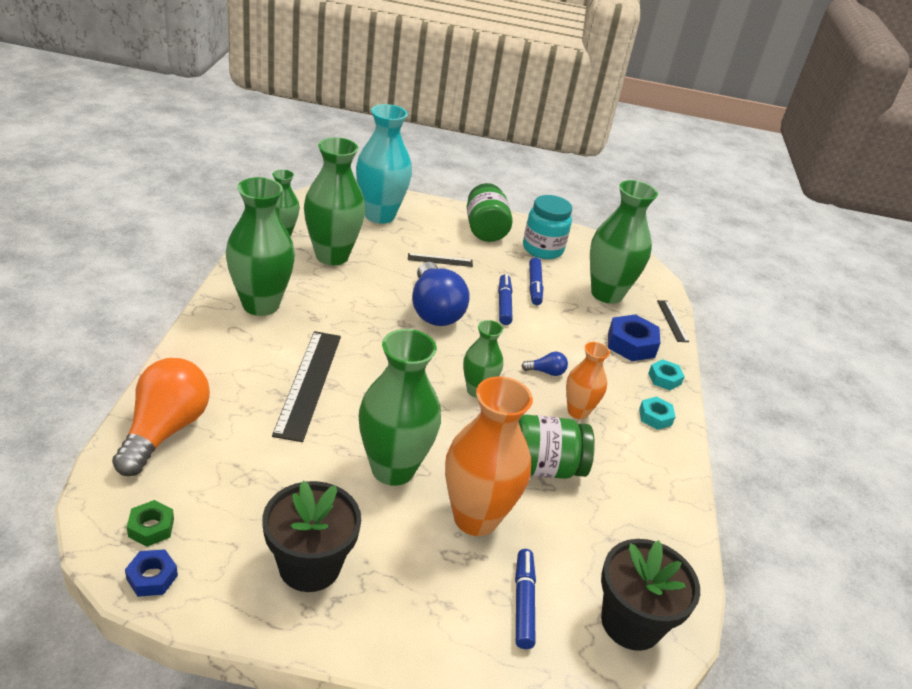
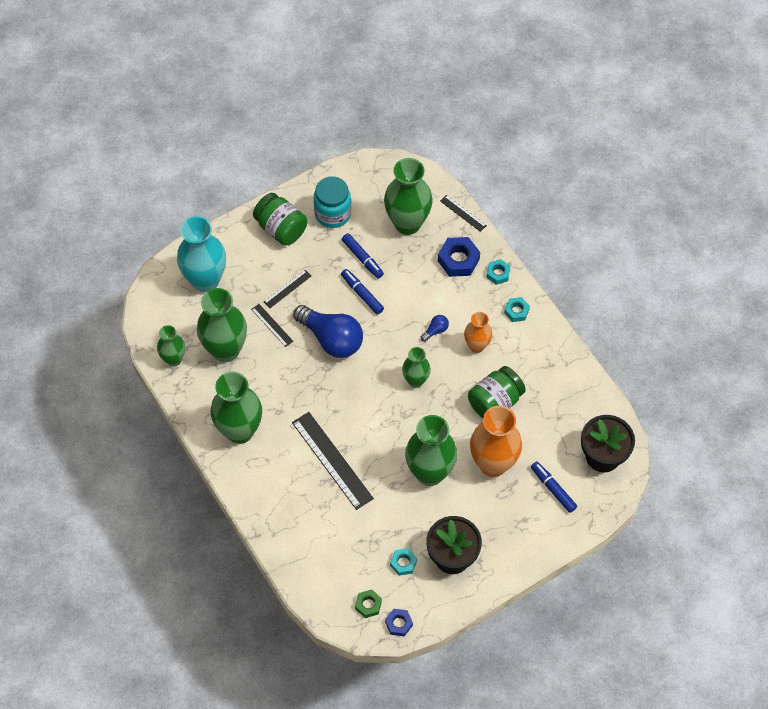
camera: 35 degrees left, 25 degrees up
(165, 430) = (305, 555): orange light bulb -> none
(248, 523) = (403, 563): none -> turquoise nut
(394, 269) = (272, 325): none -> black ruler

